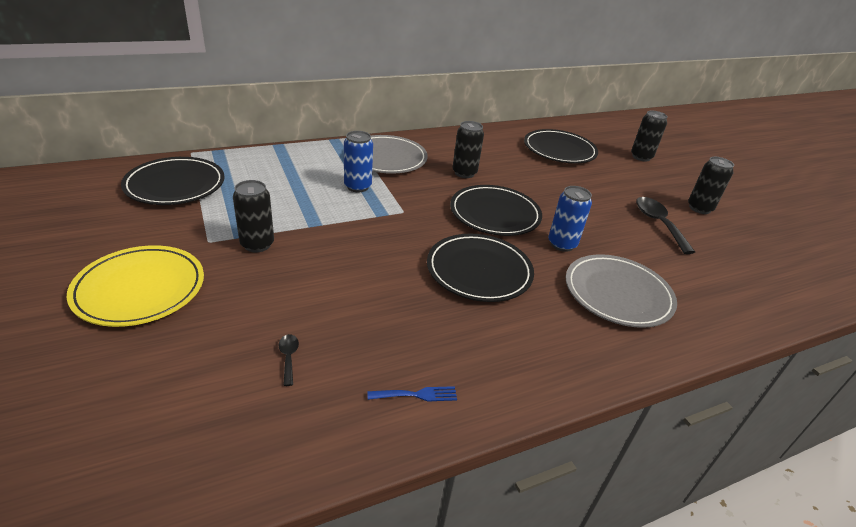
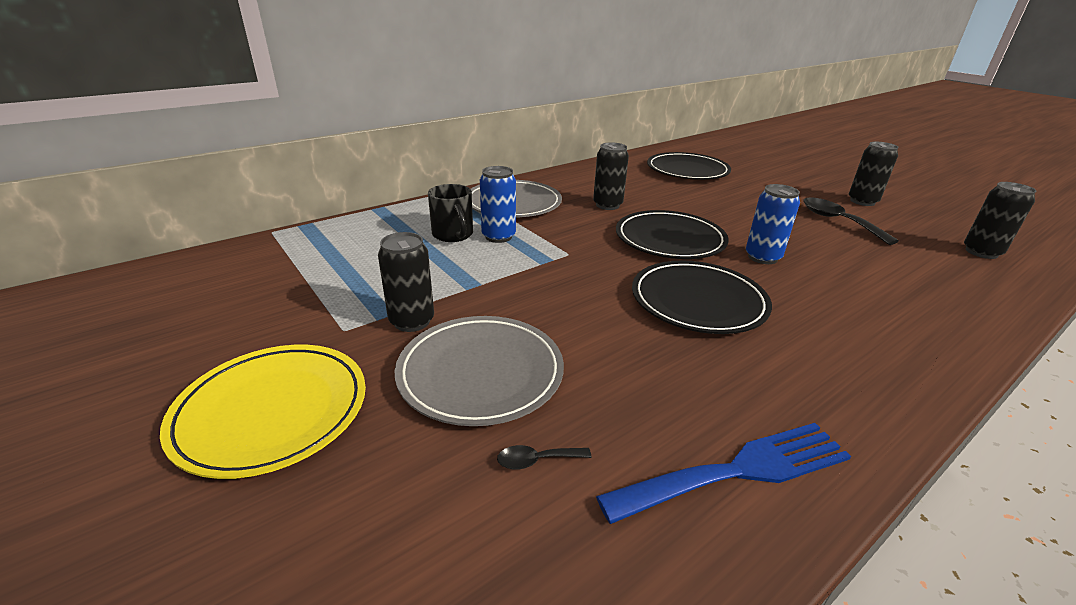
camera: 10 degrees left, 5 degrees down
(175, 185) = (267, 271): black plate -> none
(288, 357) = (536, 460): black spoon -> black spoon turned 75 degrees counterclockwise
(323, 179) = (453, 235): none -> black mug
(416, 395) = (737, 471): blue fork -> blue fork, size x2.11
(617, 294) = (861, 297): grey plate -> grey plate (480, 373)
(641, 157) = (769, 165): black can -> black can (981, 252)

